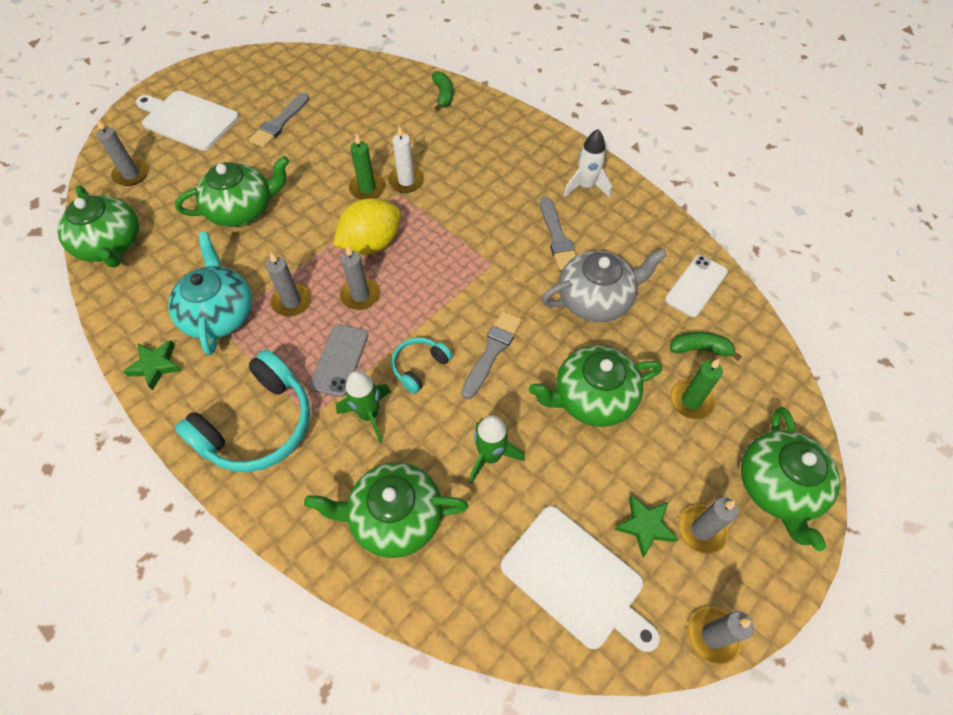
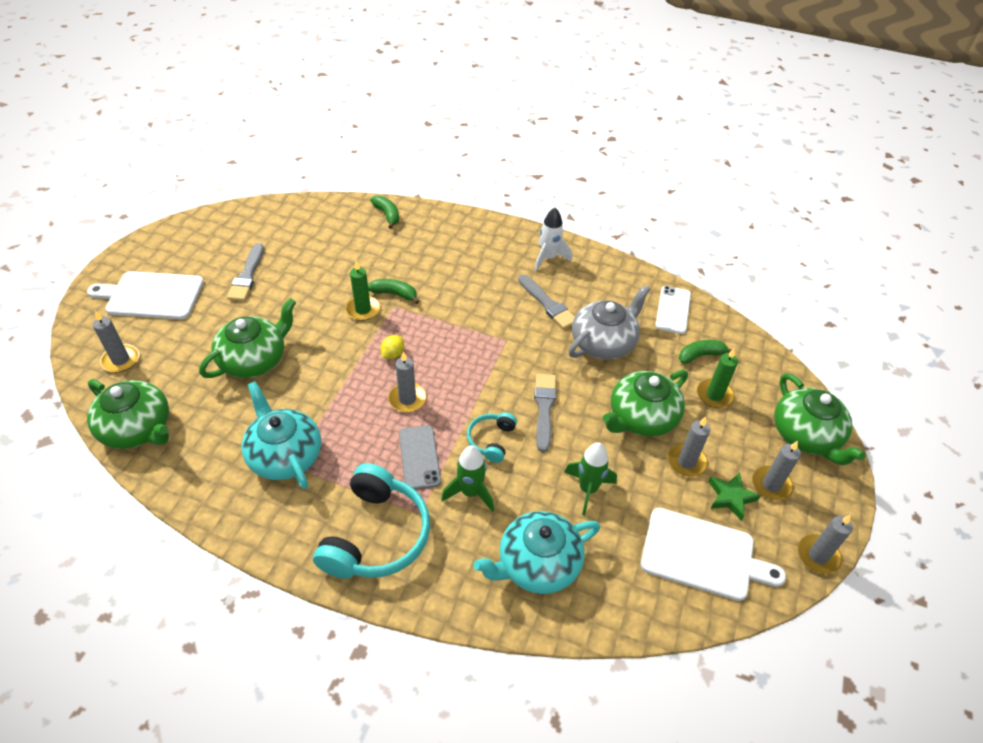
camera: 25 degrees left, 10 degrees down
(156, 366) = (248, 519): green star -> none
(292, 301) = (348, 423): grey candle -> grey candle (686, 462)
(371, 243) = (393, 354): yellow lemon -> yellow lemon, size x0.46
(395, 517) = (537, 564): green teapot -> turquoise teapot
(406, 181) = (394, 294): white candle -> green banana

